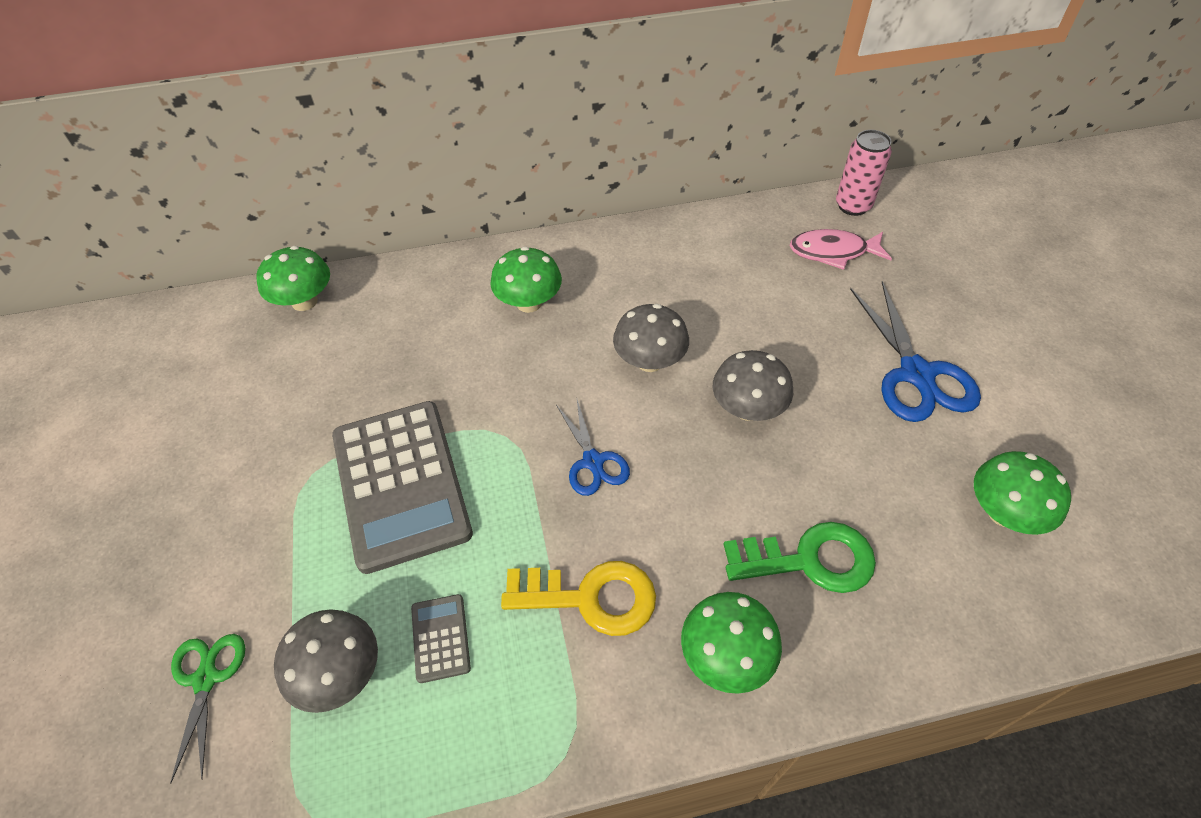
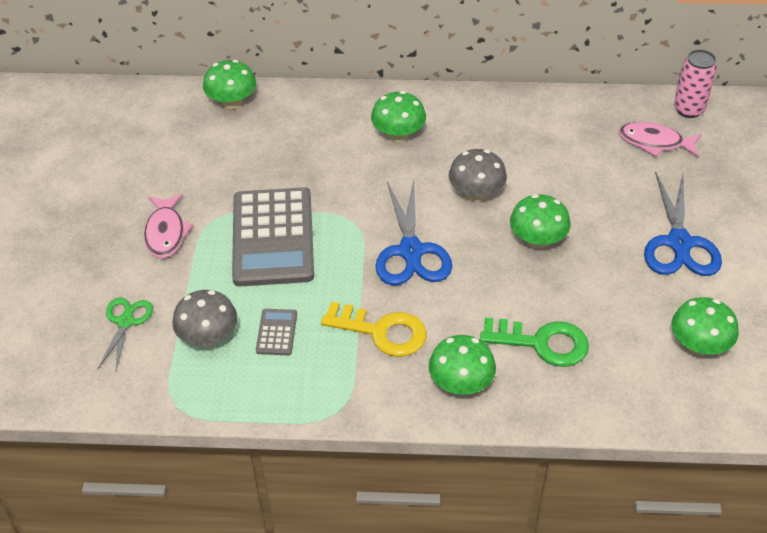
camera: 15 degrees right, 5 degrees down
(246, 511) = (166, 233): none -> pink fish
(593, 461) = (411, 251): blue scissors -> blue scissors, size x1.68
(747, 409) = (537, 240): grey mushroom -> green mushroom

